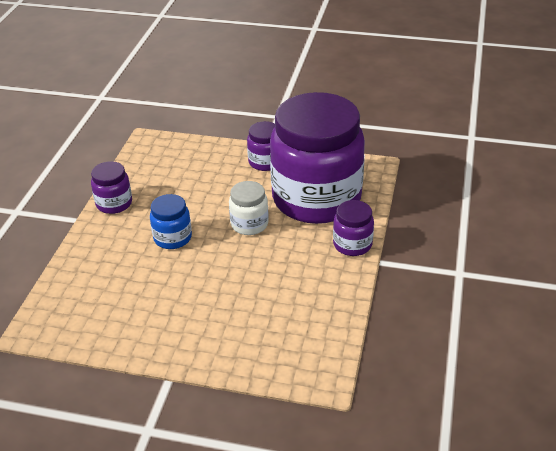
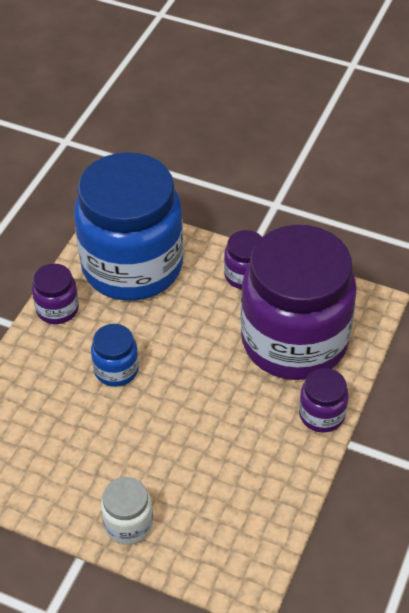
camera: 10 degrees right, 10 degrees up
(171, 167) = (132, 266): none -> blue jar
(249, 224) = (208, 365): white jar -> white jar (128, 524)

